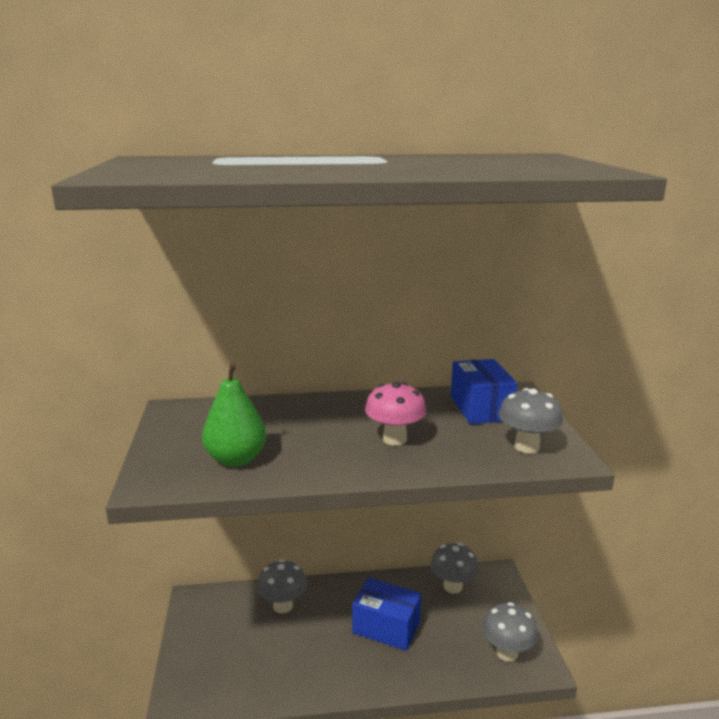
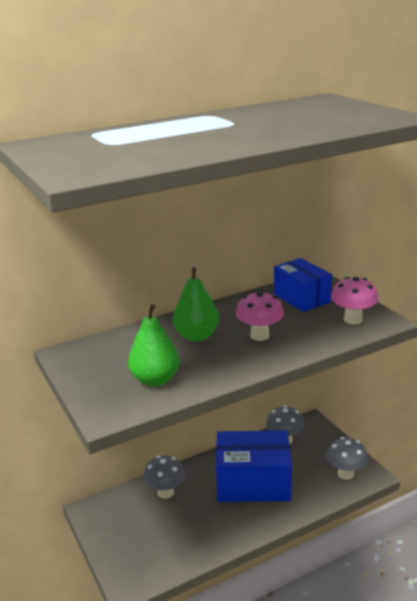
camera: 20 degrees left, 5 degrees up
(323, 423) = (196, 336): none -> green pear
(386, 627) = (253, 483): blue box -> blue box, size x1.55
(526, 447) = (353, 319): grey mushroom -> pink mushroom

